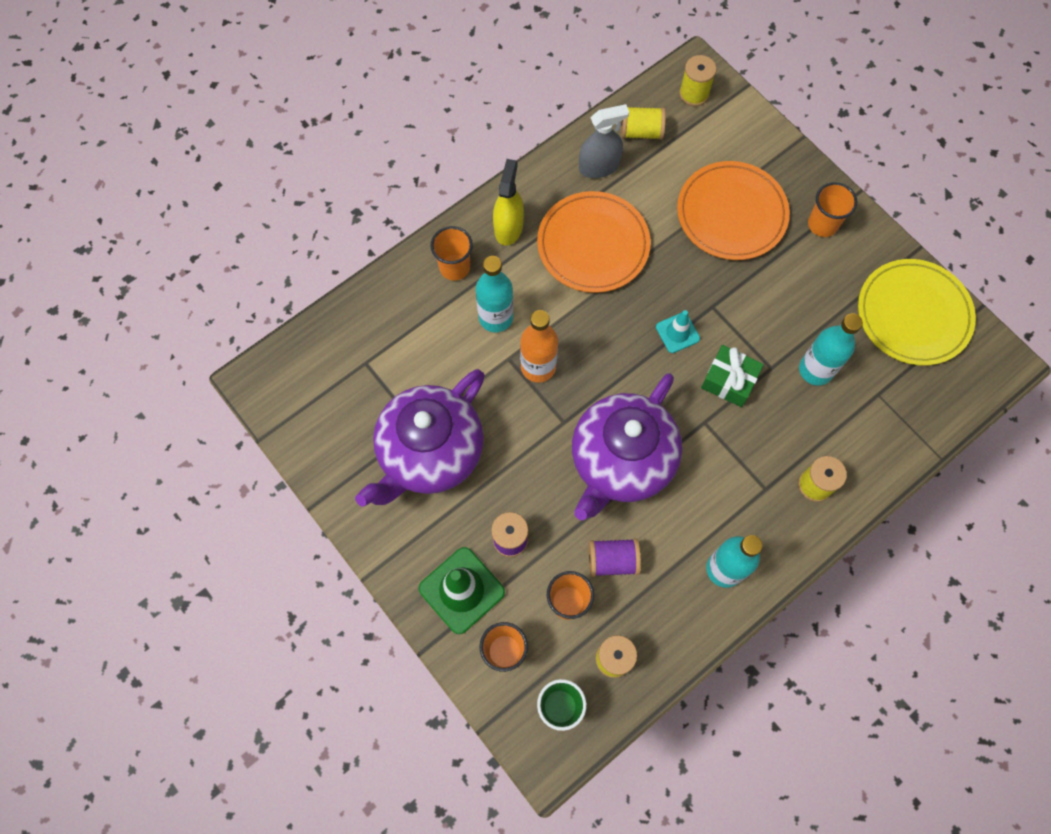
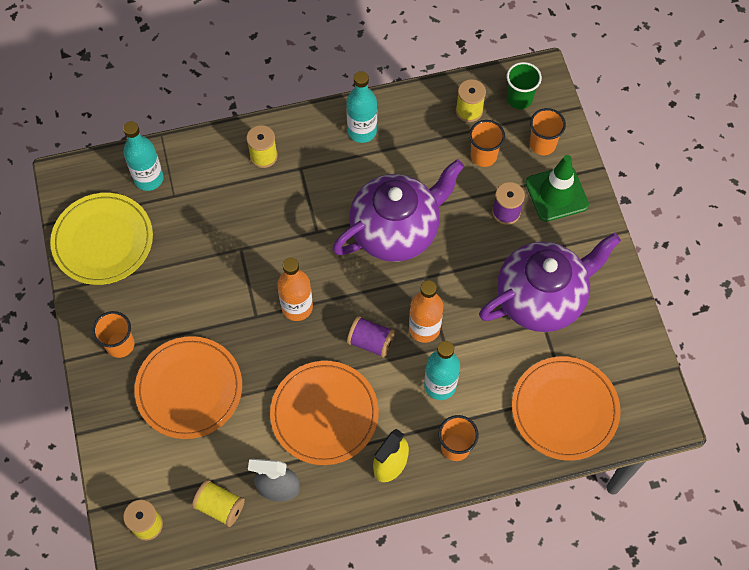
camera: 155 degrees left, 5 degrees down
(362, 346) = (564, 409): none -> orange plate
(612, 560) = (438, 168): purple spool -> purple spool (371, 342)
(677, 333) = (297, 307): turquoise traffic cone -> orange bottle
(729, 381) = (279, 253): green gift -> none
(815, 370) = (208, 233): turquoise bottle -> turquoise bottle (149, 179)

